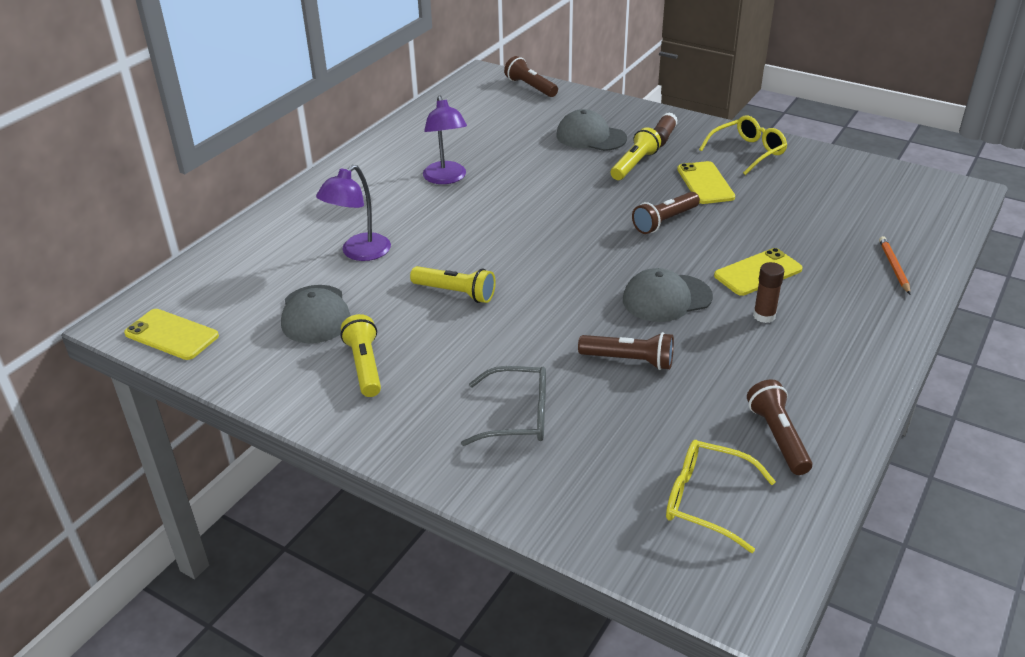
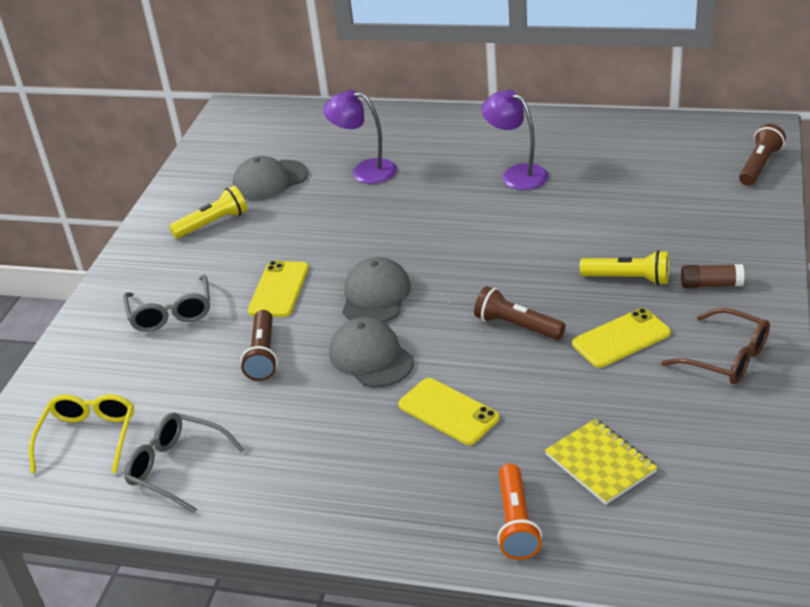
camera: 75 degrees right, 0 degrees up
(172, 335) = (223, 133): yellow phone -> yellow phone (279, 289)
(446, 178) = (516, 174): purple lamp -> purple lamp turned 75 degrees clockwise
(455, 293) = (327, 235): yellow flashlight -> none
(590, 137) = (671, 235): grey cap -> grey cap (375, 296)
(747, 152) = (725, 357): yellow glasses -> brown glasses
(764, 316) = (367, 429): brown glue stick -> none
(778, 437) = (178, 468): brown flashlight -> grey glasses
(840, 221) = (600, 463): none -> yellow notebook
(893, 267) = (516, 522): orange pencil -> orange flashlight

